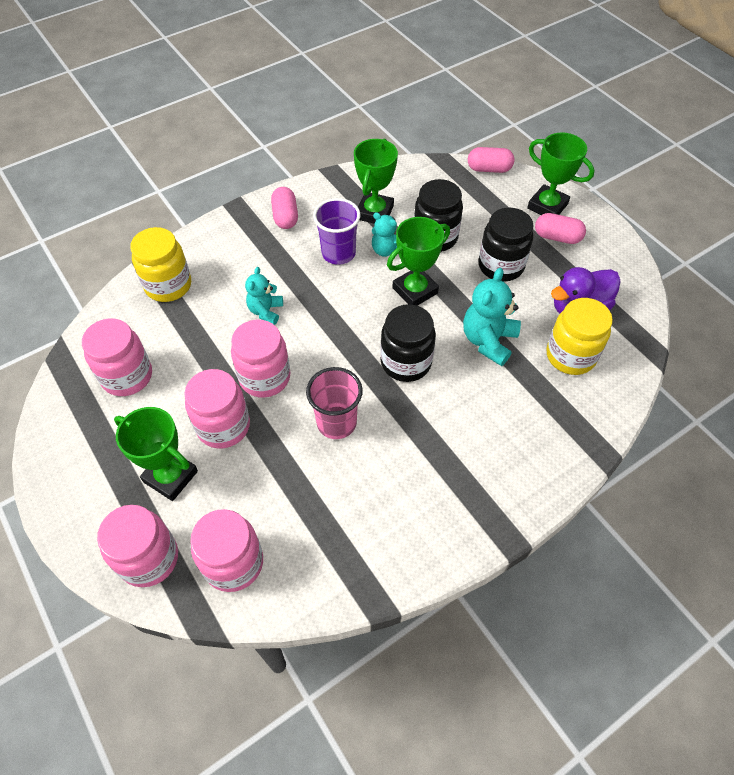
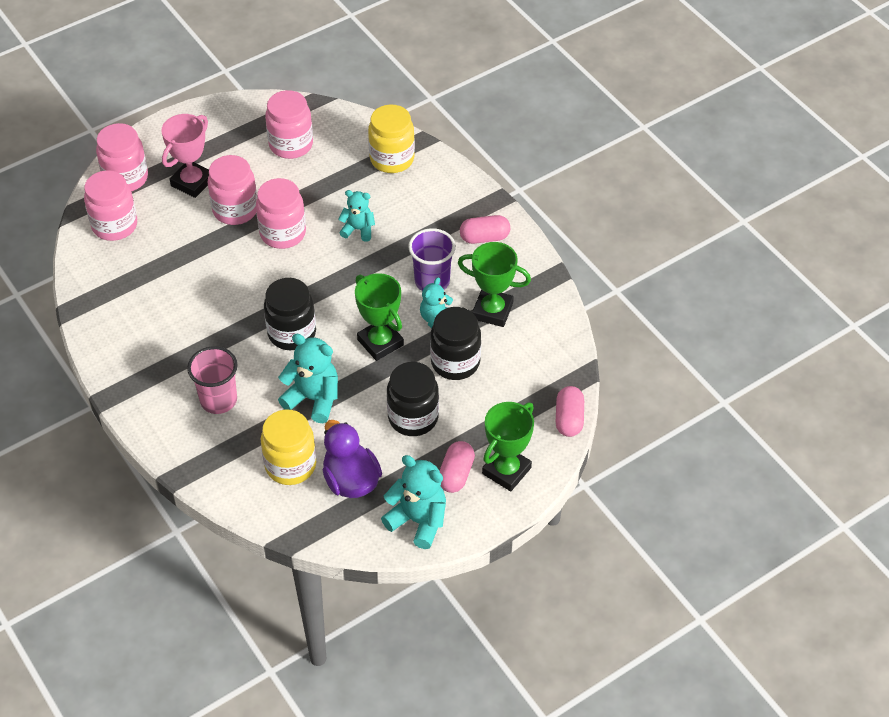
camera: 90 degrees right, 5 degrees down
(170, 476) = (192, 182): green trophy -> pink trophy
(336, 423) = (231, 283): pink cup -> pink cup (218, 400)
(610, 261) = (418, 521): none -> turquoise teddy bear

